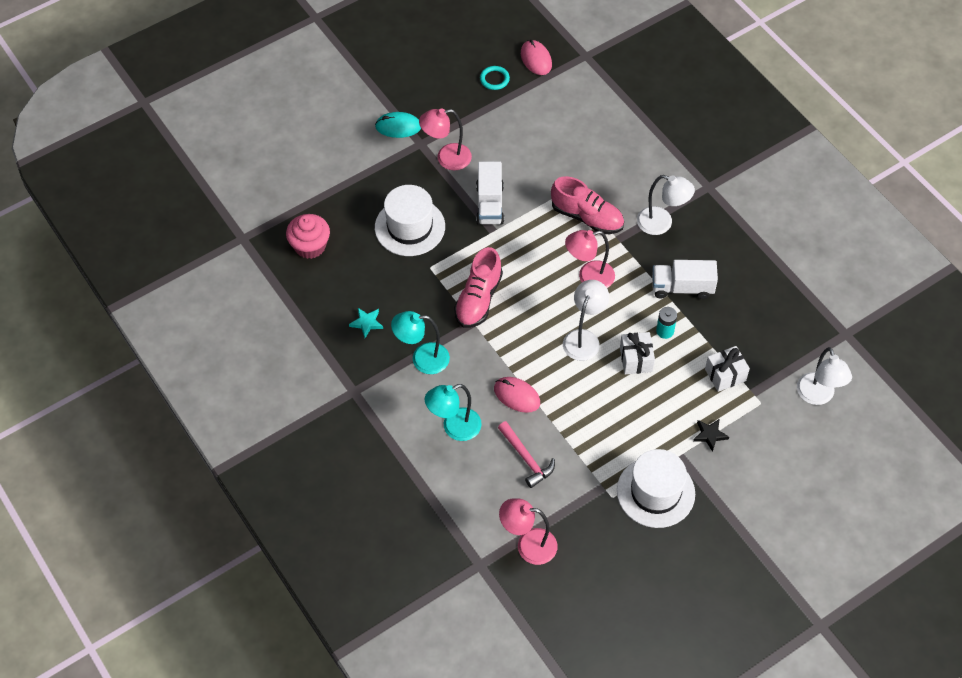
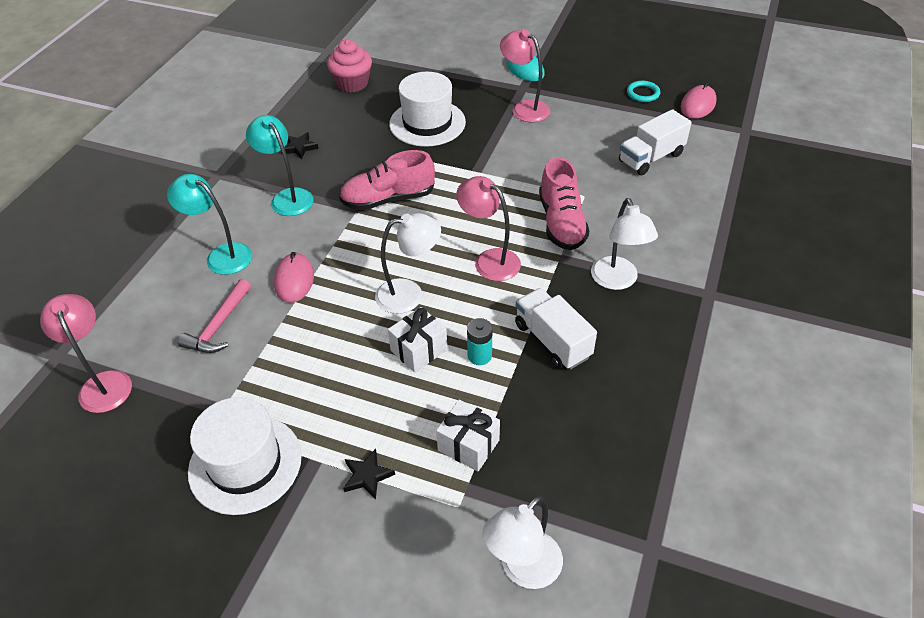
camera: 55 degrees right, 10 degrees down
(366, 323) = (299, 147): turquoise star -> black star
(490, 204) = (504, 155): white truck -> white truck (651, 158)

